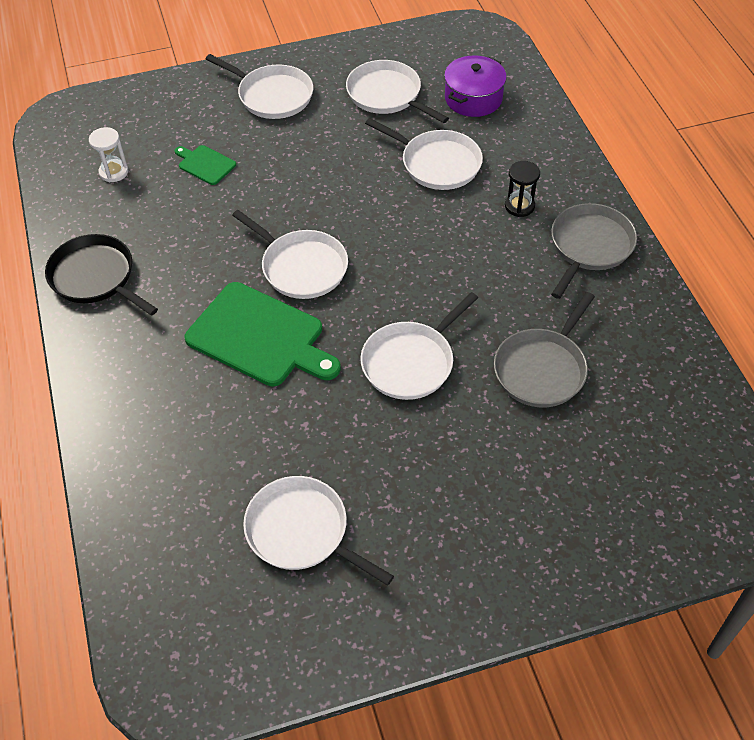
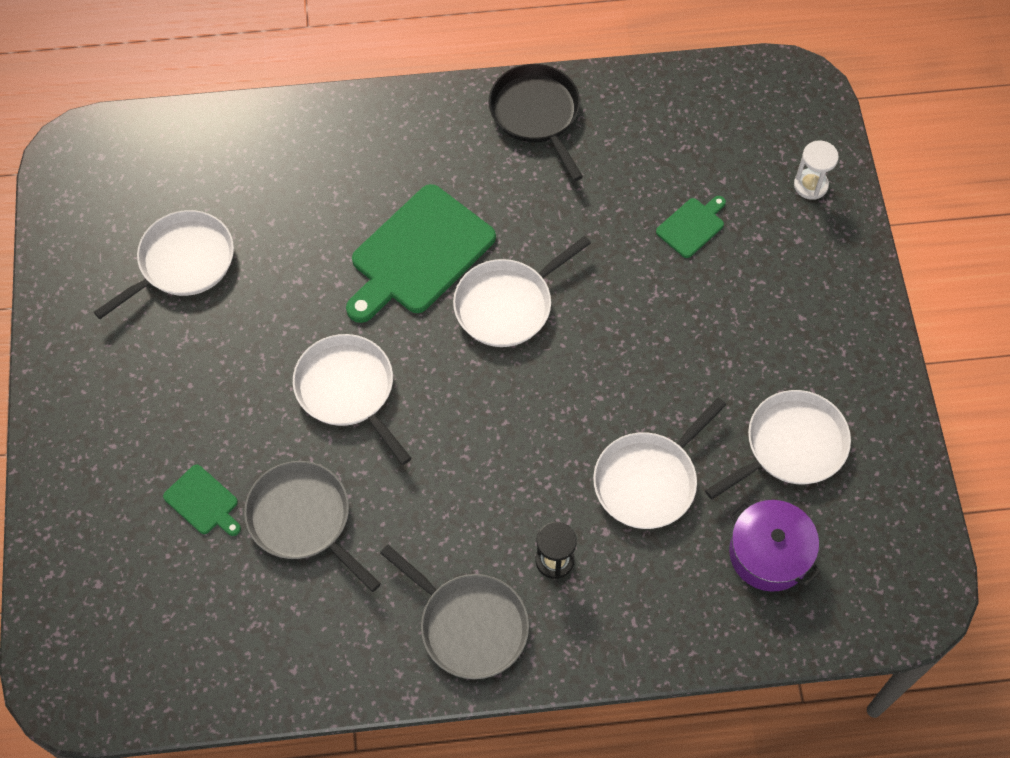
camera: 100 degrees right, 10 degrees up
(95, 277) = (536, 114): black pan -> black pan turned 75 degrees counterclockwise
(114, 172) = (695, 135): white hourglass -> white hourglass (810, 185)
(272, 96) = (808, 310): white pan -> none
(551, 447) = (203, 502): none -> green cutting board

